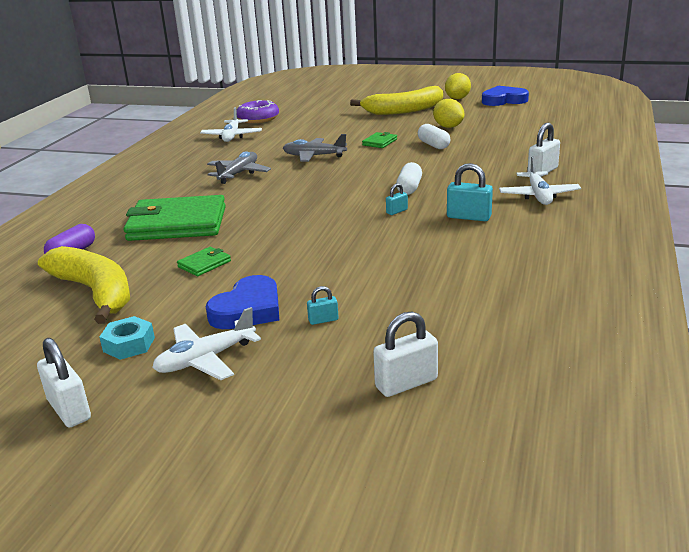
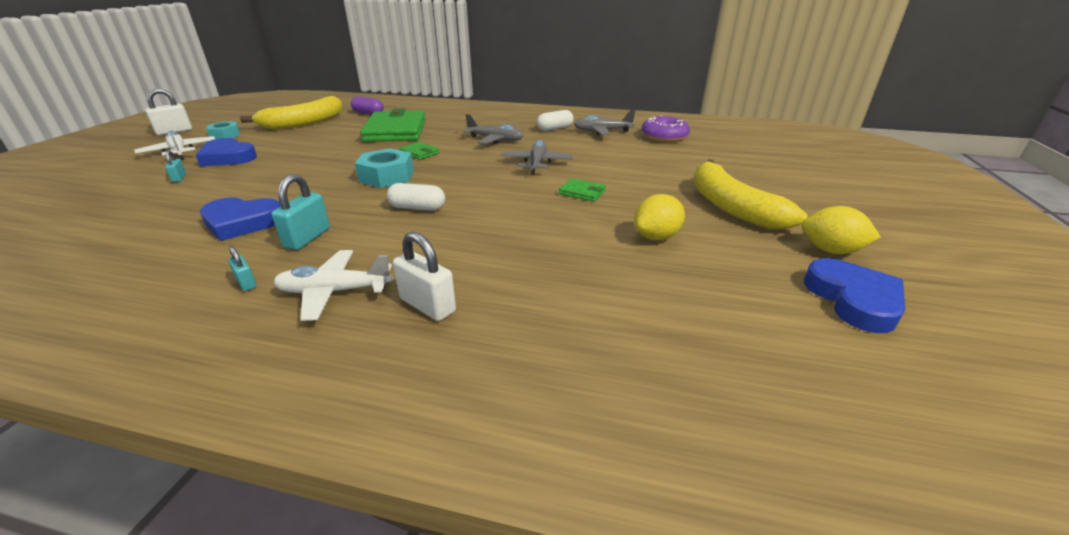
camera: 85 degrees right, 5 degrees up
(204, 264) = (315, 142): green wallet -> green wallet (419, 153)
(232, 136) = (602, 131): white plane -> grey plane
(335, 208) = (387, 176): none -> turquoise nut
(397, 211) = (356, 201): turquoise padlock -> turquoise padlock (246, 283)
(406, 383) = (51, 204): white padlock -> none
(433, 145) = (569, 224): white capsule -> white capsule (555, 128)
(445, 249) = (242, 222): none -> blue heart

